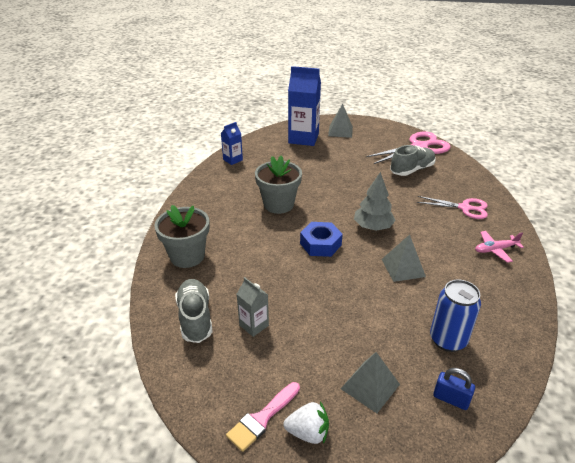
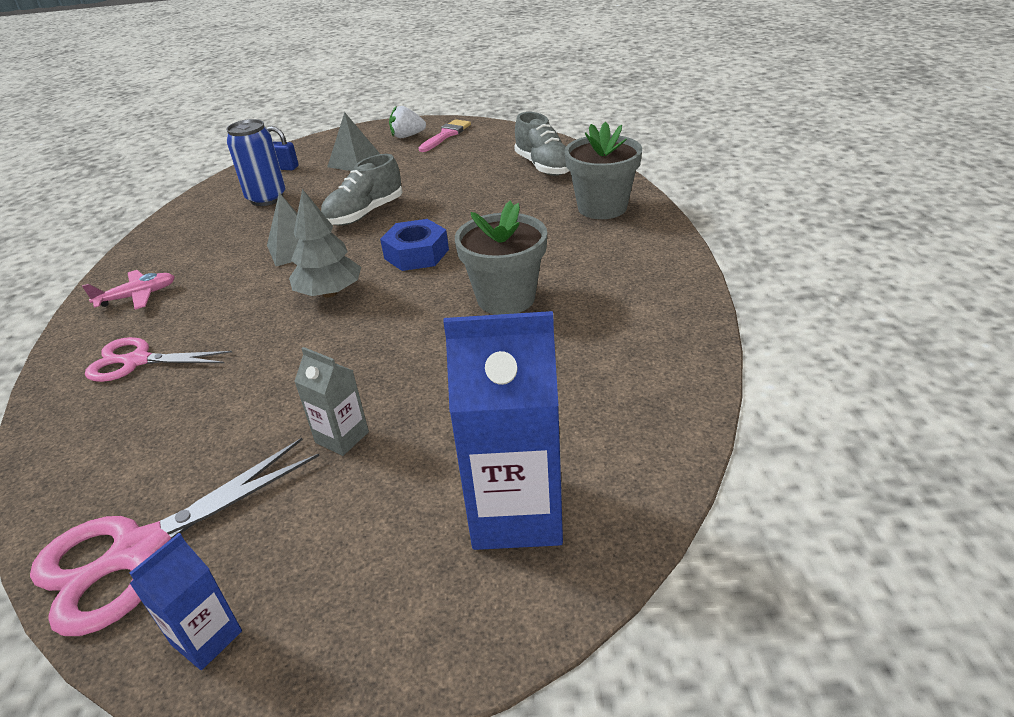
camera: 170 degrees right, 0 degrees up
(233, 160) = (670, 382): blue carton -> blue carton (207, 638)
(254, 325) = (477, 173): grey carton -> grey carton (342, 437)
(340, 131) = (396, 586): grey pyramid -> none
(412, 170) = (204, 445): grey shoe -> grey shoe (364, 214)

